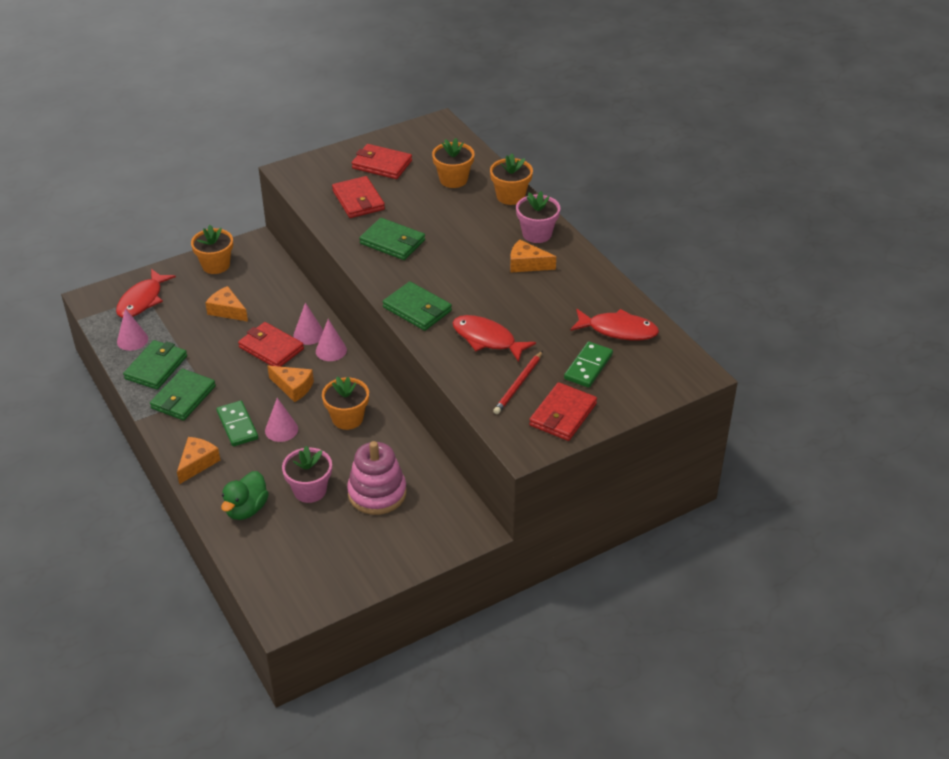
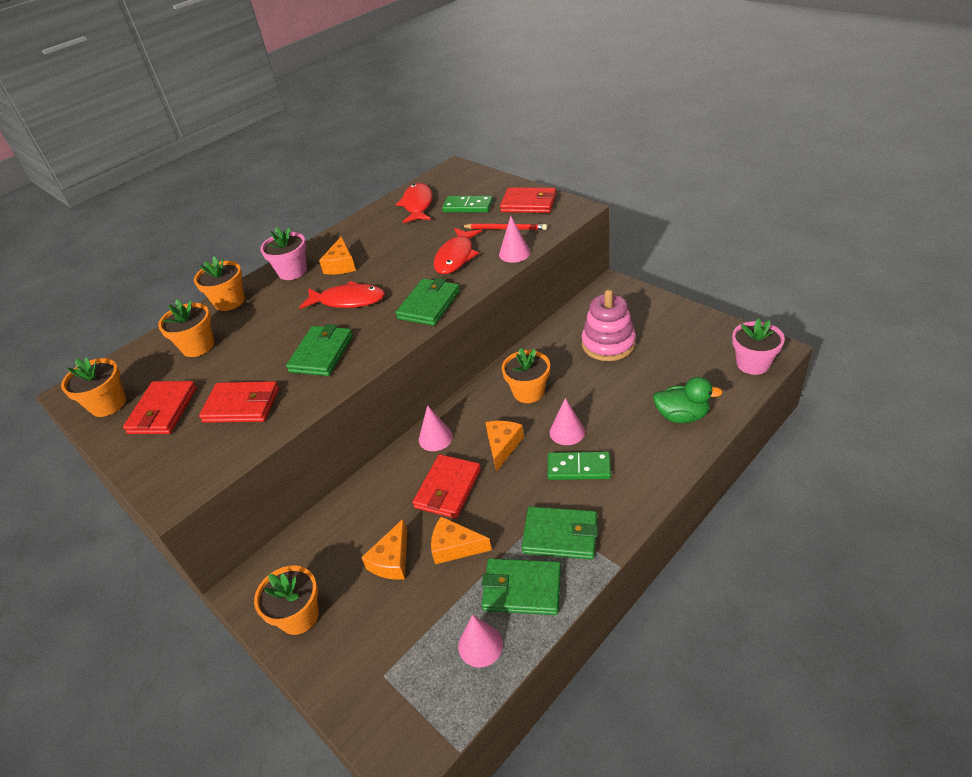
camera: 100 degrees left, 0 degrees up
(142, 300) = (393, 676): red fish -> red fish (348, 301)
(197, 463) = (649, 477): orange cheese -> orange cheese (455, 547)
(237, 425) = (579, 468): green domino -> green domino turned 45 degrees clockwise
(308, 334) = (415, 465): pink cone -> pink cone (514, 253)
(310, 490) = (631, 383): pink flower pot -> pink flower pot (753, 364)
(358, 200) = (242, 405): red wallet -> red wallet turned 45 degrees clockwise
(409, 140) = (108, 404): none -> orange flower pot

